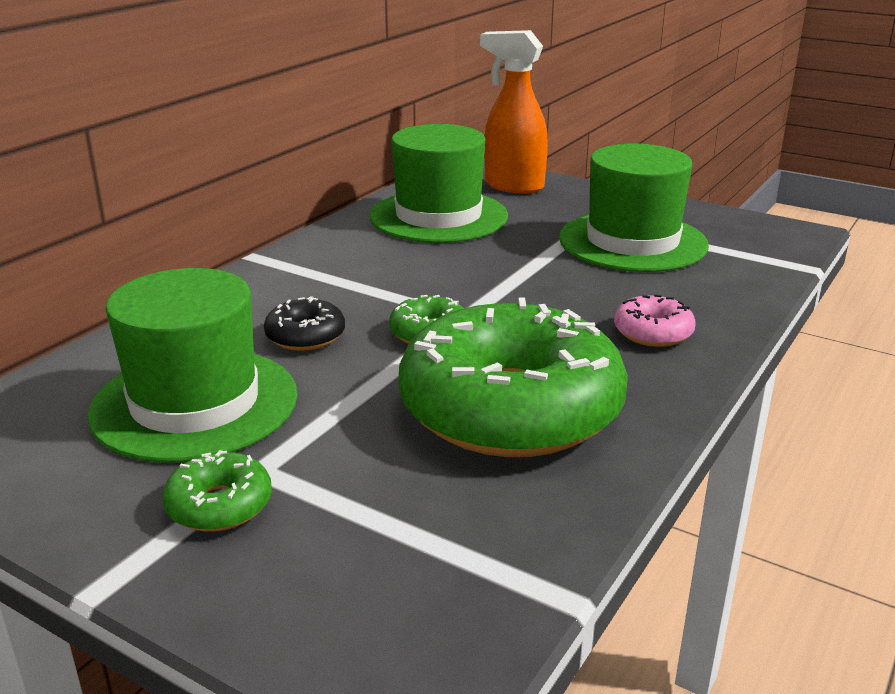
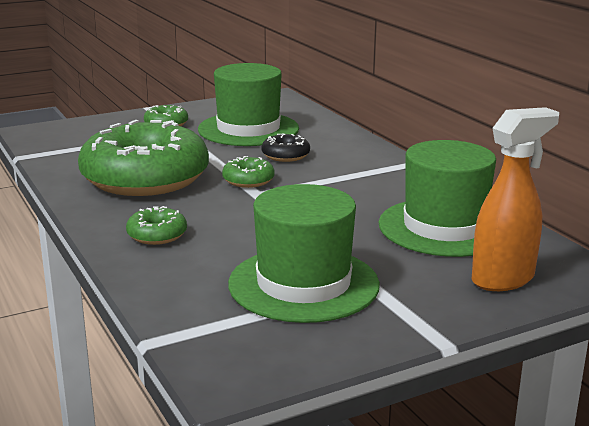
camera: 120 degrees right, 5 degrees down
(653, 332) = (157, 235): pink donut -> green donut

